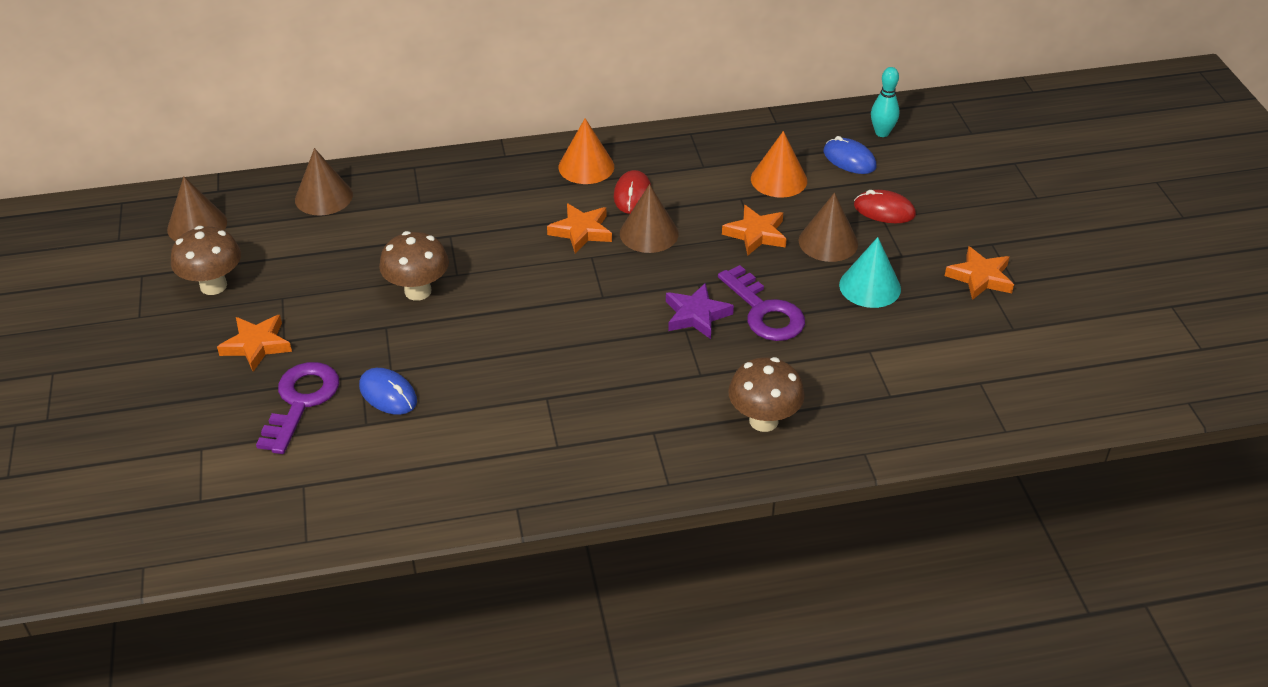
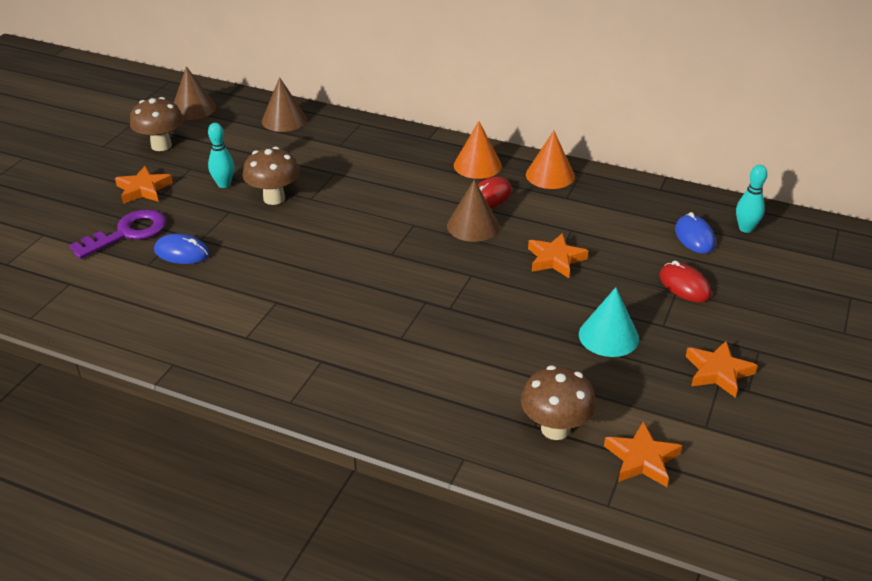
camera: 35 degrees right, 5 degrees down
(344, 299) = (224, 184): none -> turquoise bowling pin
(388, 394) = (182, 252): blue mouse -> blue mouse turned 60 degrees counterclockwise
(581, 231) = (425, 205): orange star -> orange star (642, 459)
(696, 315) = (444, 295): purple star -> none
(763, 421) = (410, 393): brown mushroom -> brown mushroom (555, 429)
(765, 312) = (500, 316): purple key -> none
(779, 179) = (617, 229): orange cone -> orange cone (550, 175)
(828, 242) = (609, 289): brown cone -> none

